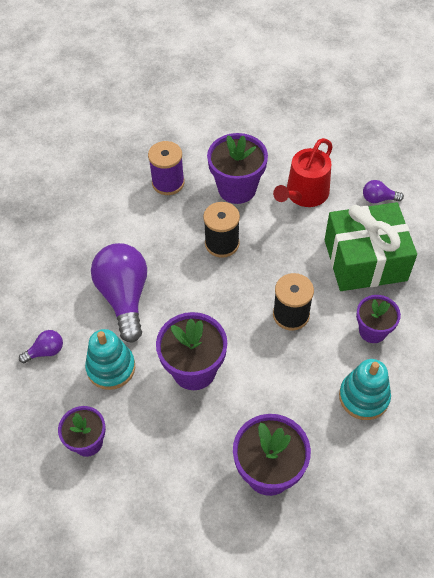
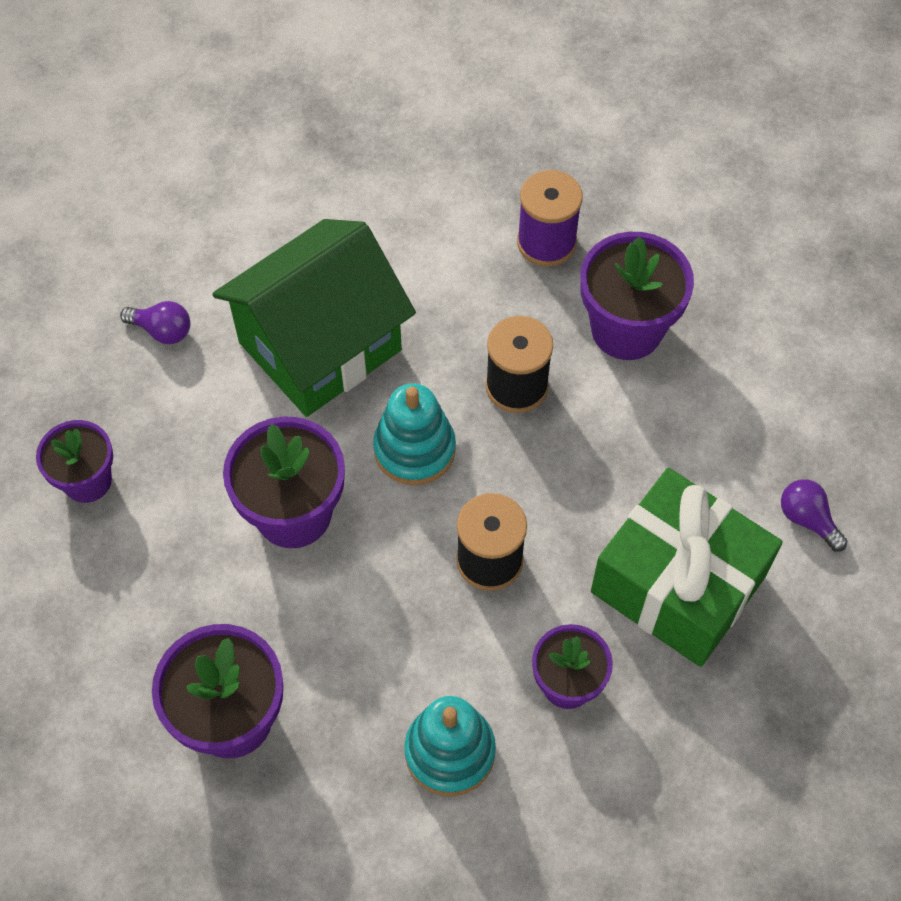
camera: 45 degrees right, 5 degrees up
(111, 368) = (207, 419): turquoise stacking toy -> turquoise stacking toy (414, 449)
(124, 297) = (320, 346): purple light bulb -> green house
(304, 194) = (709, 418): red watering can -> none

